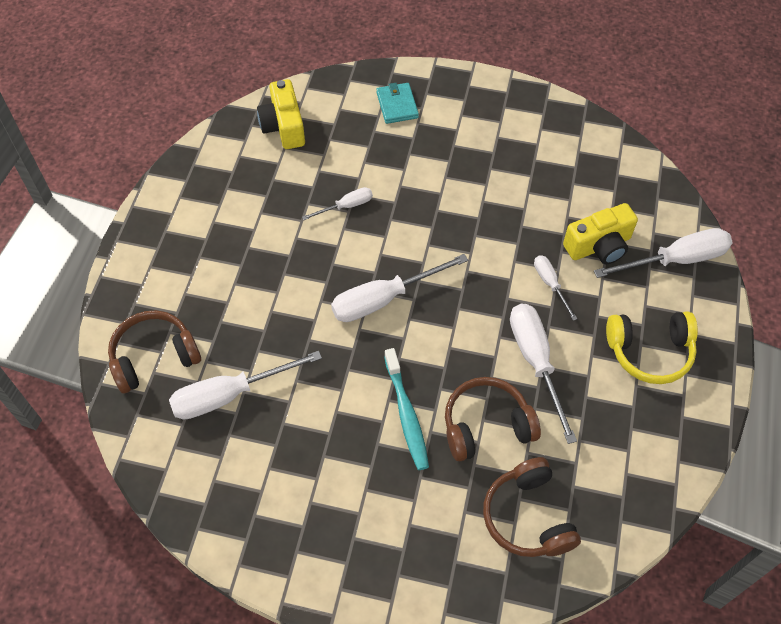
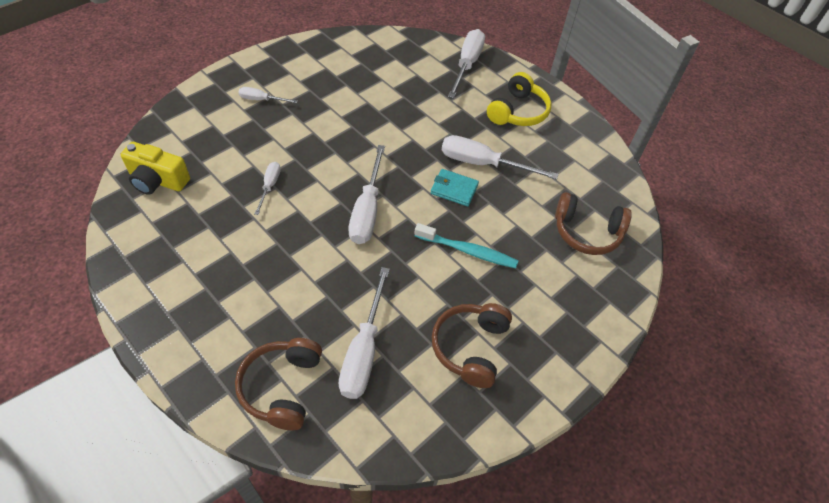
camera: 60 degrees left, 5 degrees down
(397, 105) = (216, 111): turquoise wallet -> turquoise wallet (454, 189)
(486, 425) = (508, 214): brown headphones -> brown headphones (470, 347)
(550, 284) = (434, 124): white screwdriver -> white screwdriver (261, 100)
(599, 246) = (427, 88): yellow camera -> none

